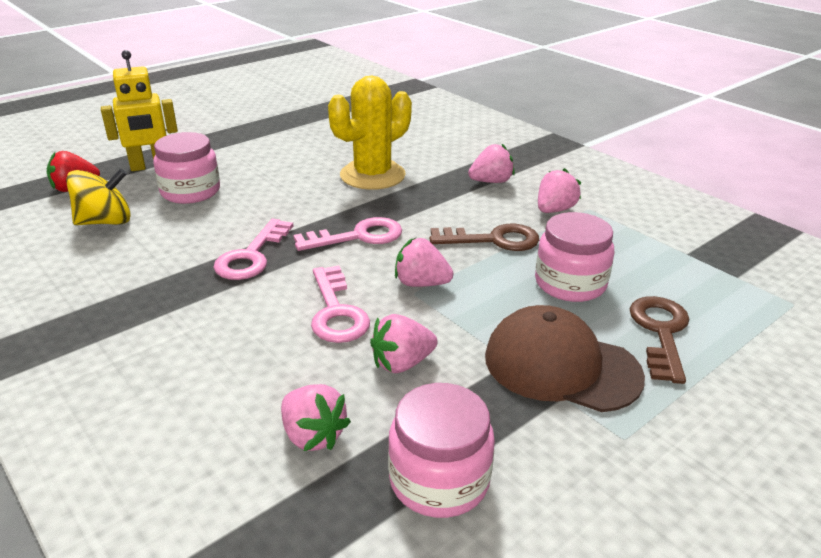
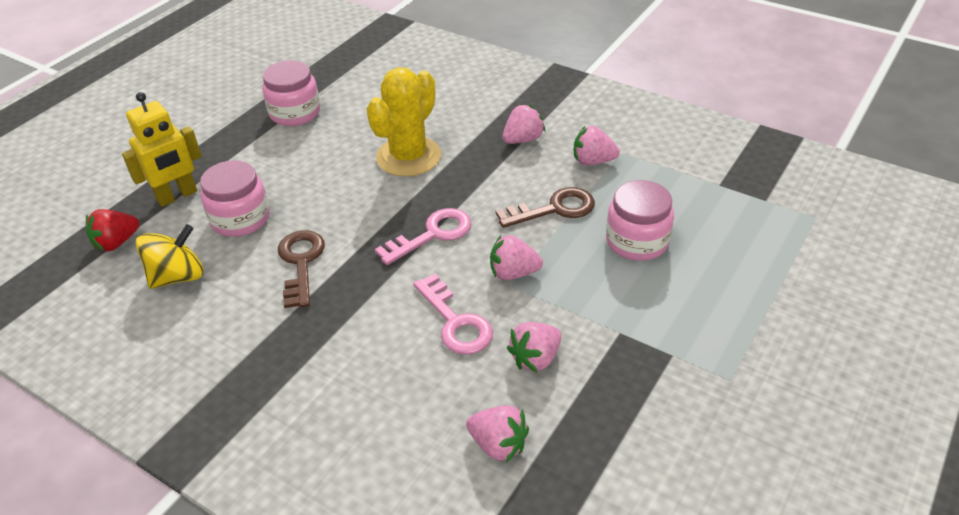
camera: 15 degrees left, 10 degrees up
(251, 256) = (346, 281): pink key -> none
(439, 480) = (612, 453): pink jar -> pink jar (295, 113)
(554, 210) = (593, 161): pink strawberry -> pink strawberry turned 105 degrees counterclockwise
(561, 366) = (661, 326): brown cap -> none
(660, 332) = (724, 273): brown key -> brown key (301, 263)

